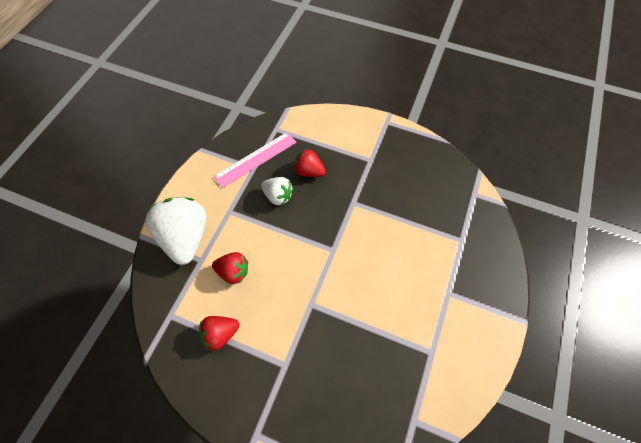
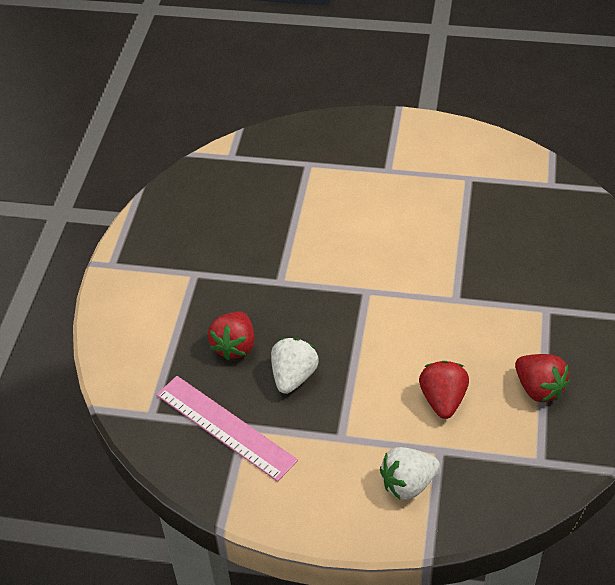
camera: 100 degrees left, 15 degrees down
(186, 237) = (408, 484): white strawberry -> white strawberry, size x0.54

